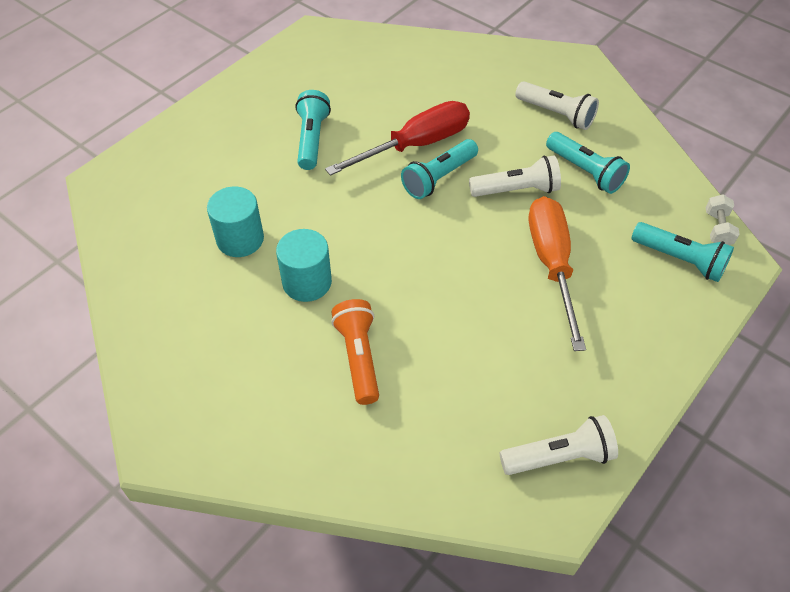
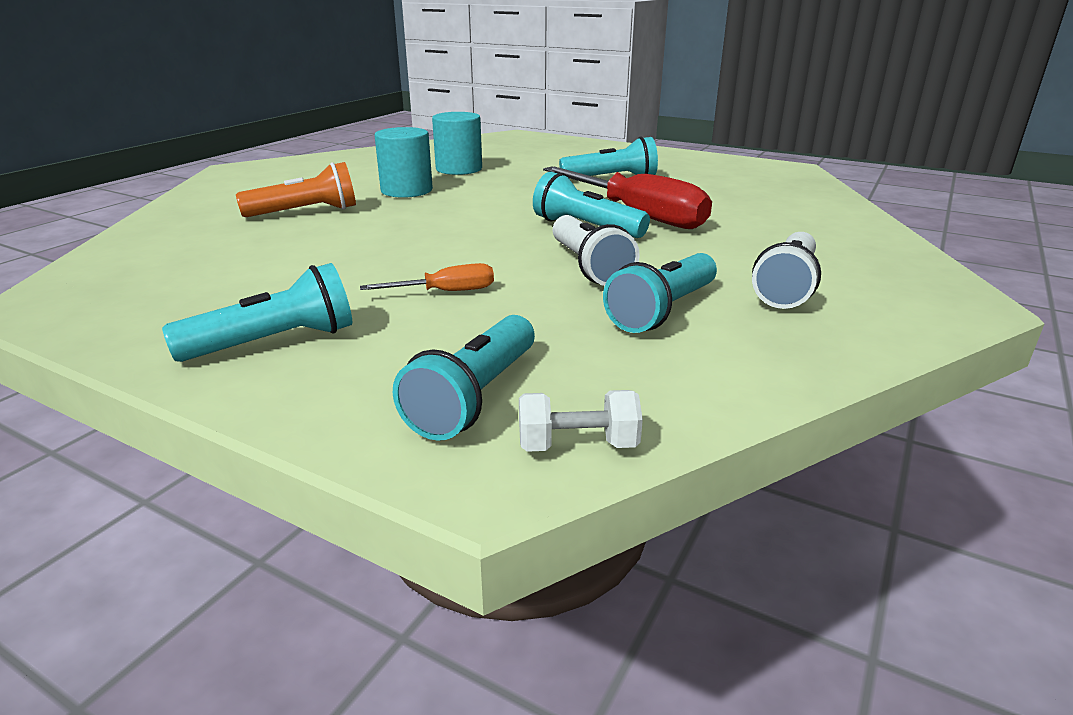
camera: 80 degrees right, 25 degrees down
(551, 265) = (445, 292): orange screwdriver -> orange screwdriver, size x0.47
(559, 456) = (112, 304): white flashlight -> none
(621, 349) = (275, 342): none -> turquoise flashlight

